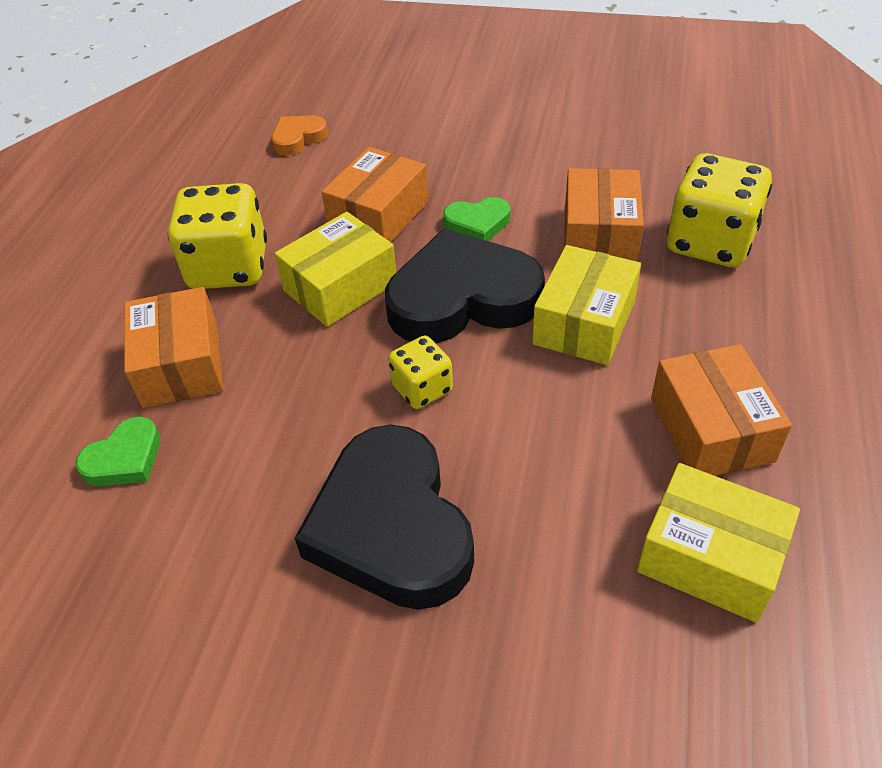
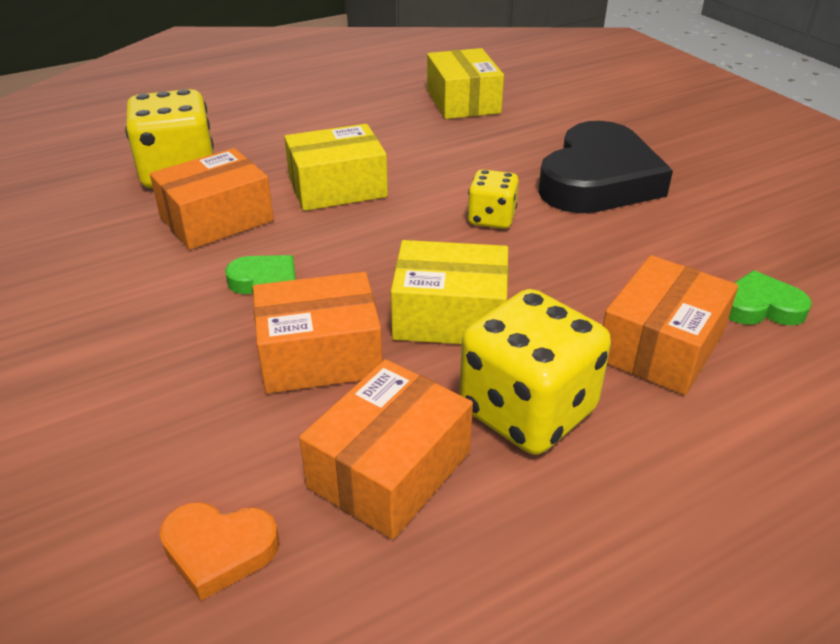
camera: 135 degrees left, 10 degrees down
(462, 298) = (378, 246): black heart -> none
(711, 429) = (377, 123): orange box -> orange box (389, 469)

